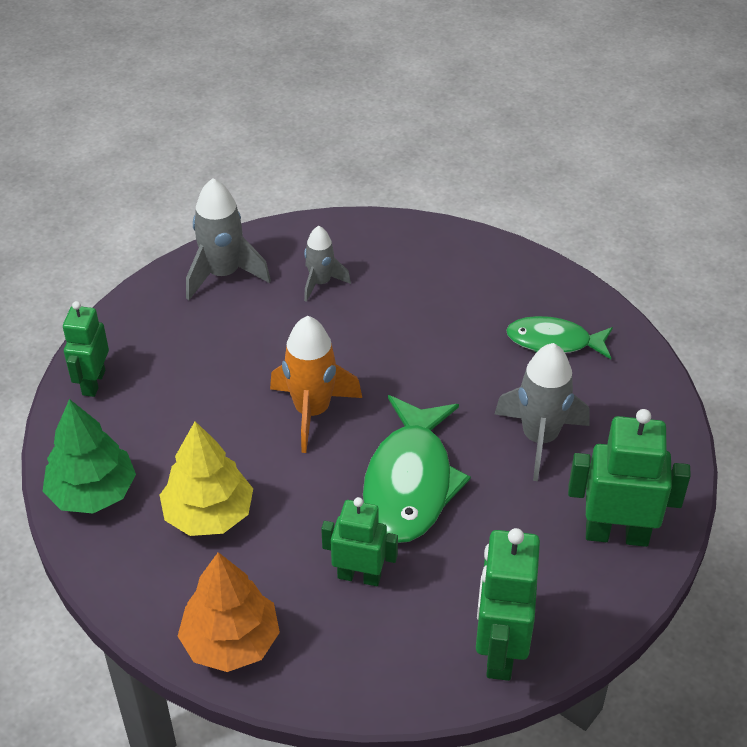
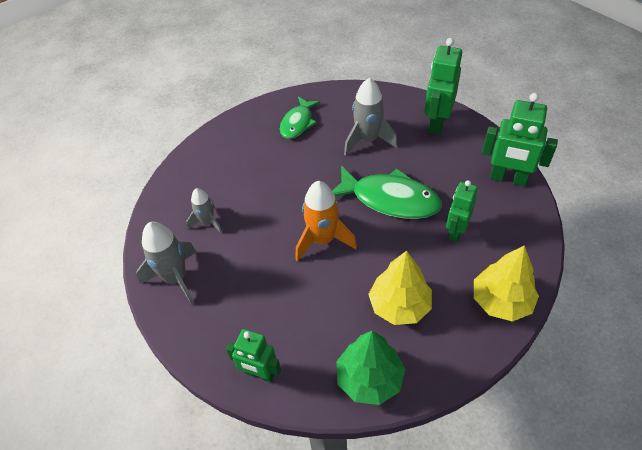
camera: 75 degrees left, 5 degrees up
(231, 641) = (501, 301): orange tree -> yellow tree

